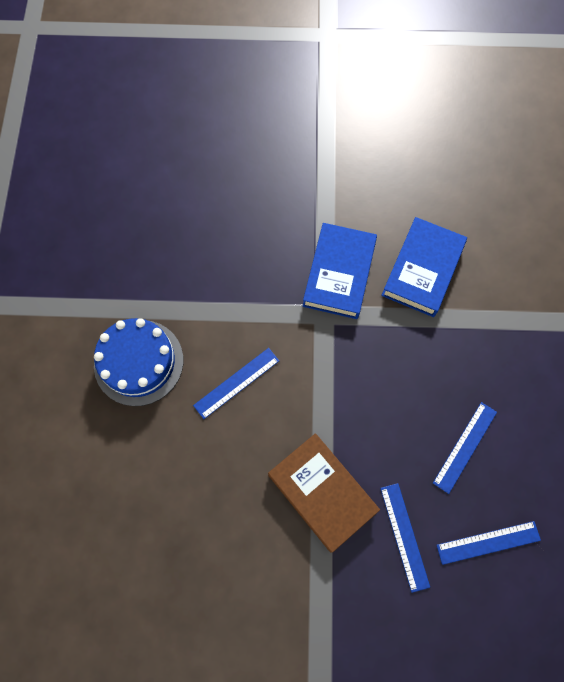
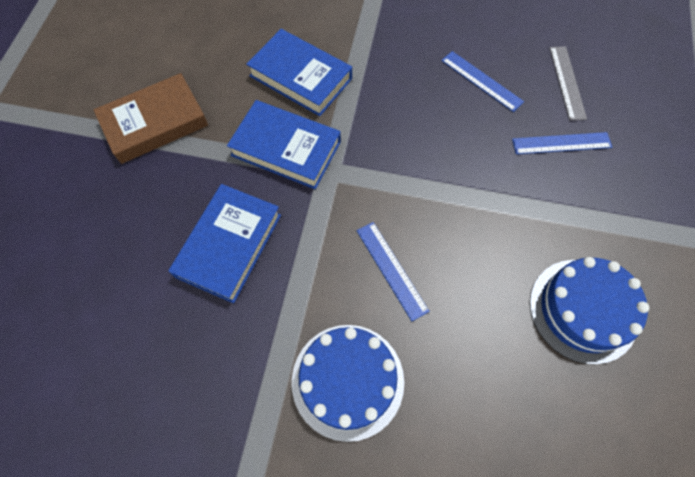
camera: 80 degrees left, 5 degrees down
(224, 558) = (583, 310): none -> blue cake
(237, 250) = (229, 245): none -> blue book
(322, 492) = (518, 205): brown book -> brown book (155, 123)
(488, 542) = (567, 82): blue ruler -> grey ruler

